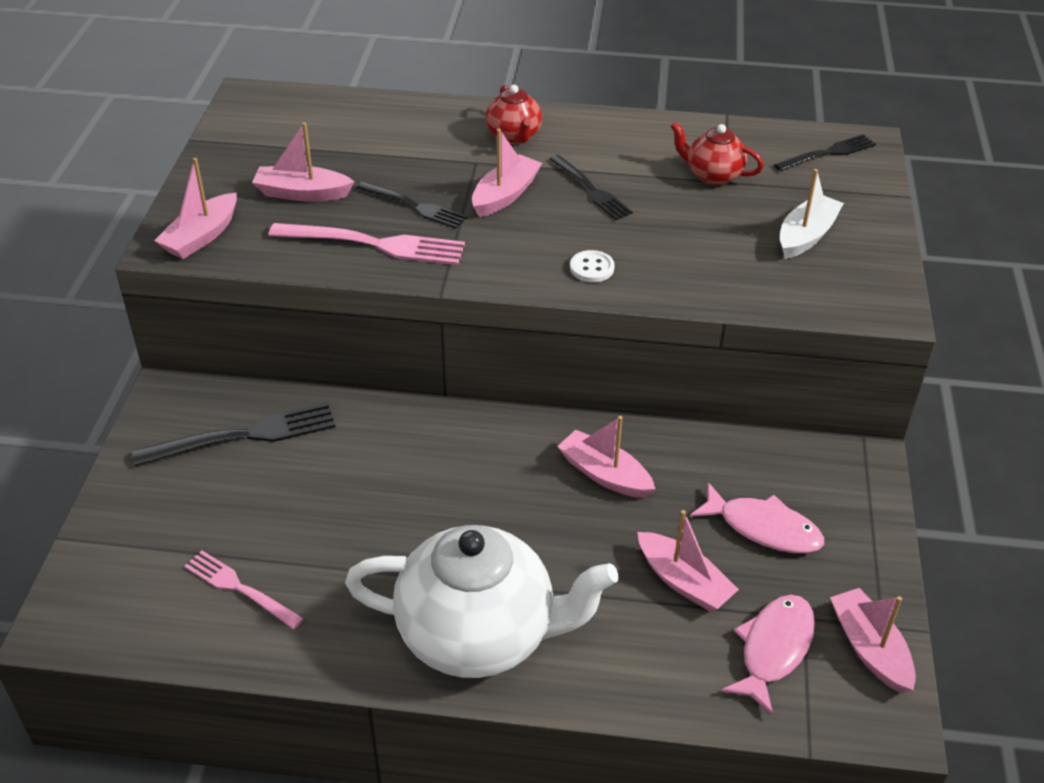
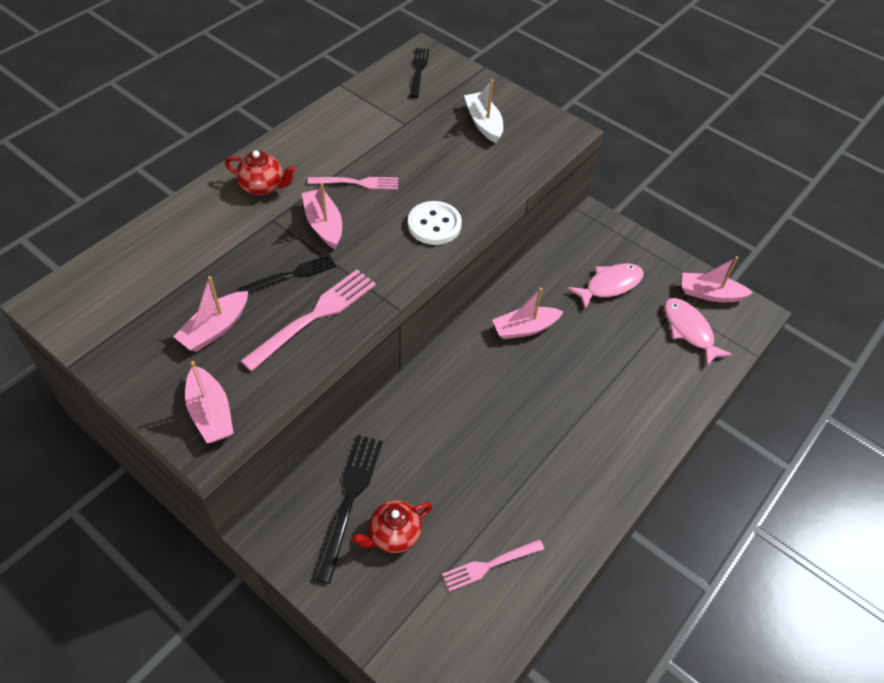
camera: 60 degrees left, 10 degrees up
(479, 635) = (605, 453): white teapot -> none
(591, 190) = (357, 183): black fork -> pink fork
(592, 268) = (434, 225): white button -> white button, size x1.67
(683, 581) = (624, 340): pink boat -> none
(713, 175) = (394, 125): red teapot -> red teapot (394, 535)

